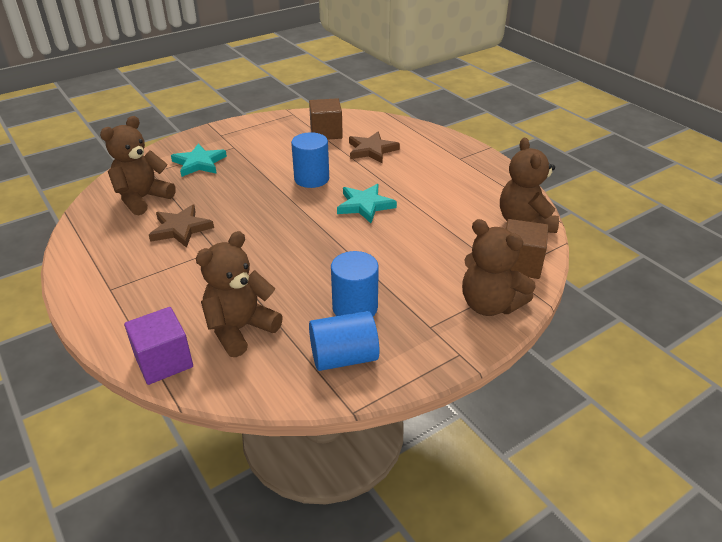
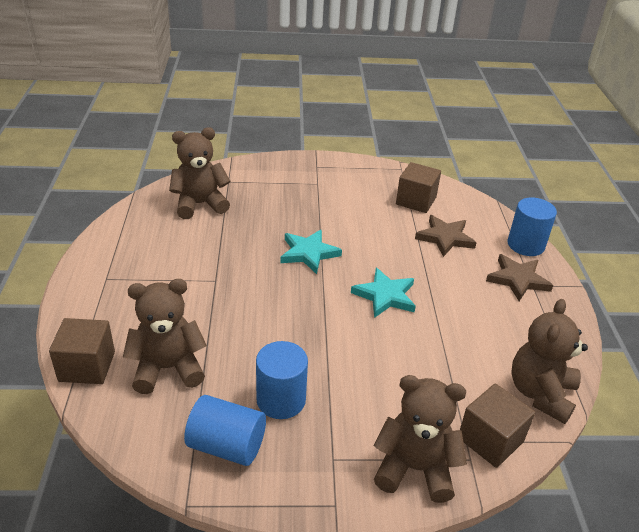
camera: 30 degrees right, 0 degrees up
(163, 361) = (87, 366): purple cube -> brown cube
(181, 229) = (205, 247): brown star -> brown star (518, 279)
(199, 163) = (274, 188): turquoise star -> turquoise star (309, 253)
(311, 179) = (359, 245): blue cylinder -> blue cylinder (525, 245)
(490, 305) = (415, 468): brown teddy bear -> brown teddy bear turned 120 degrees clockwise

